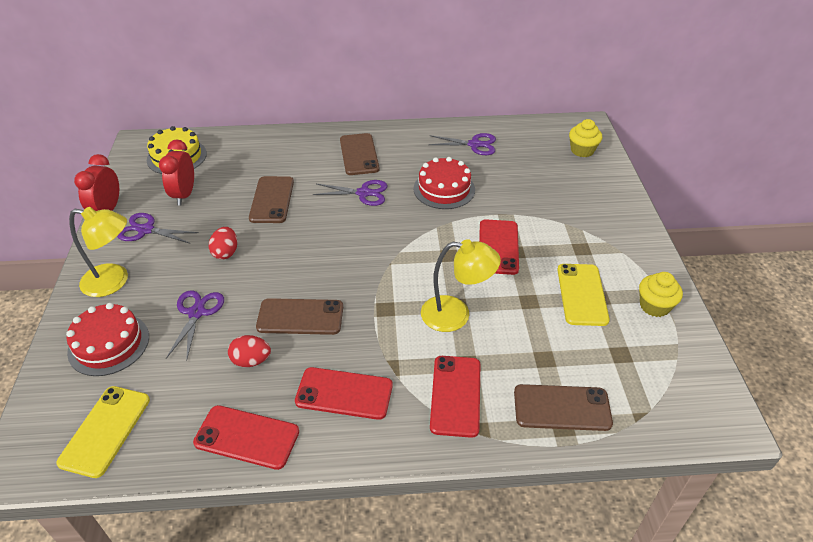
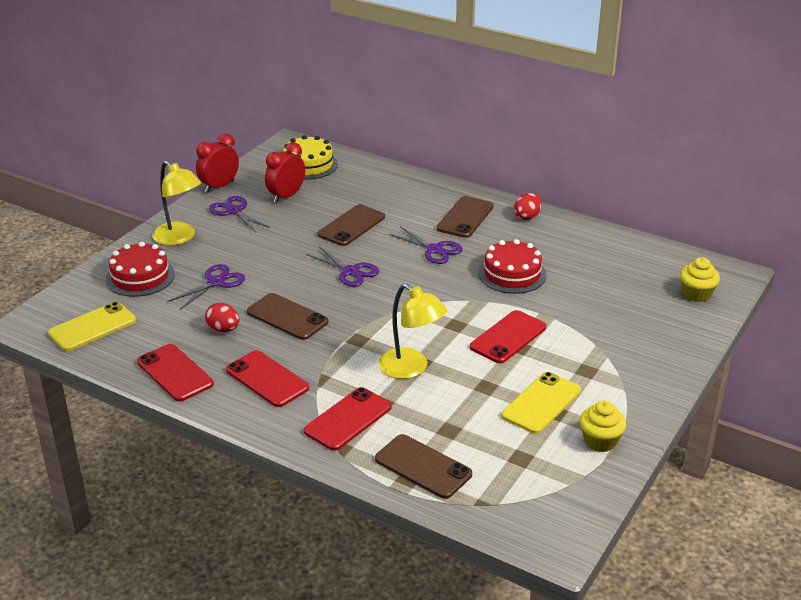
camera: 35 degrees right, 10 degrees down
(226, 253) = (277, 250): red egg -> red egg (527, 217)
(474, 144) = (587, 248): purple scissors -> purple scissors (351, 271)

